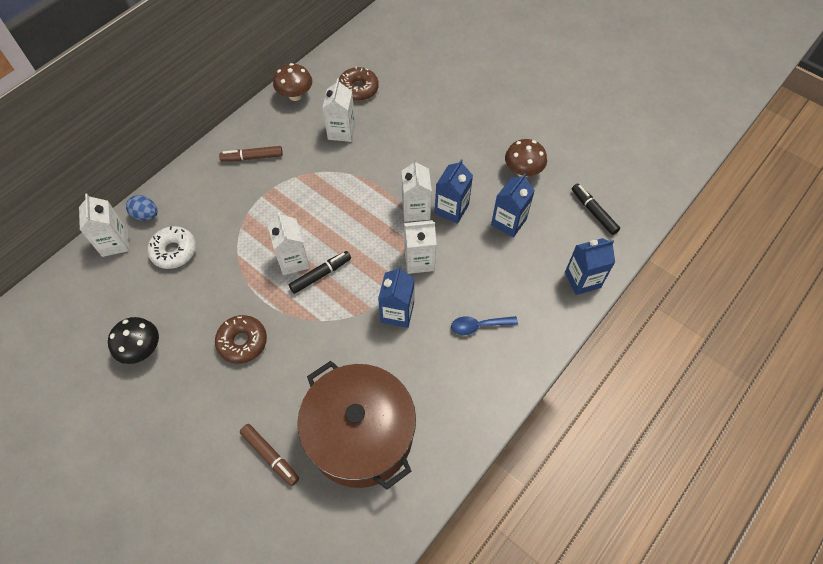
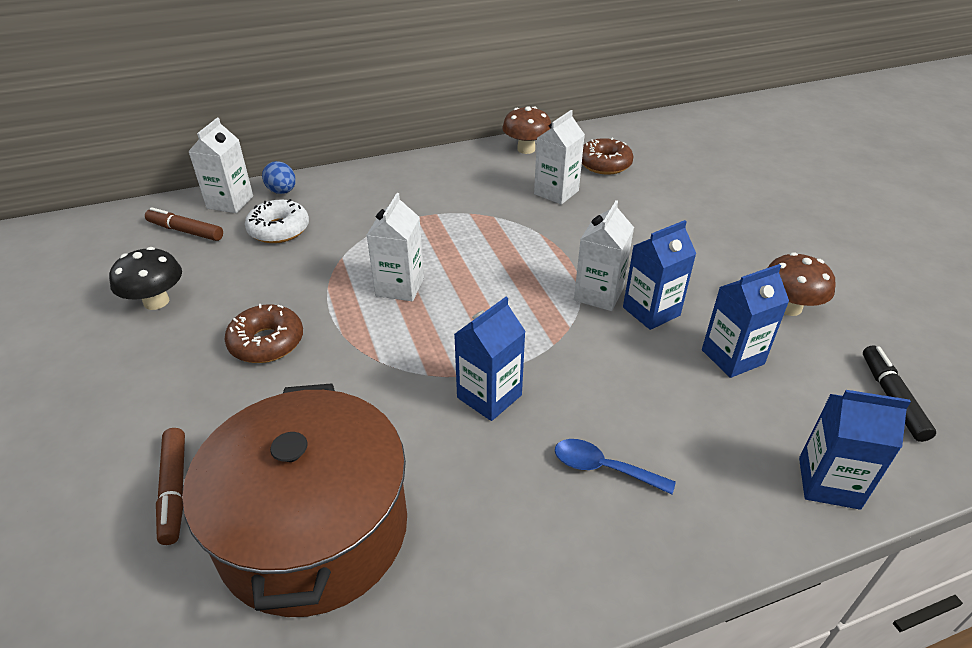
camera: 30 degrees right, 20 degrees down
(252, 157) = (435, 182): brown marker -> brown marker (185, 231)
(321, 274) = (421, 313): black marker -> none
(419, 260) = (564, 350): white carton -> none

